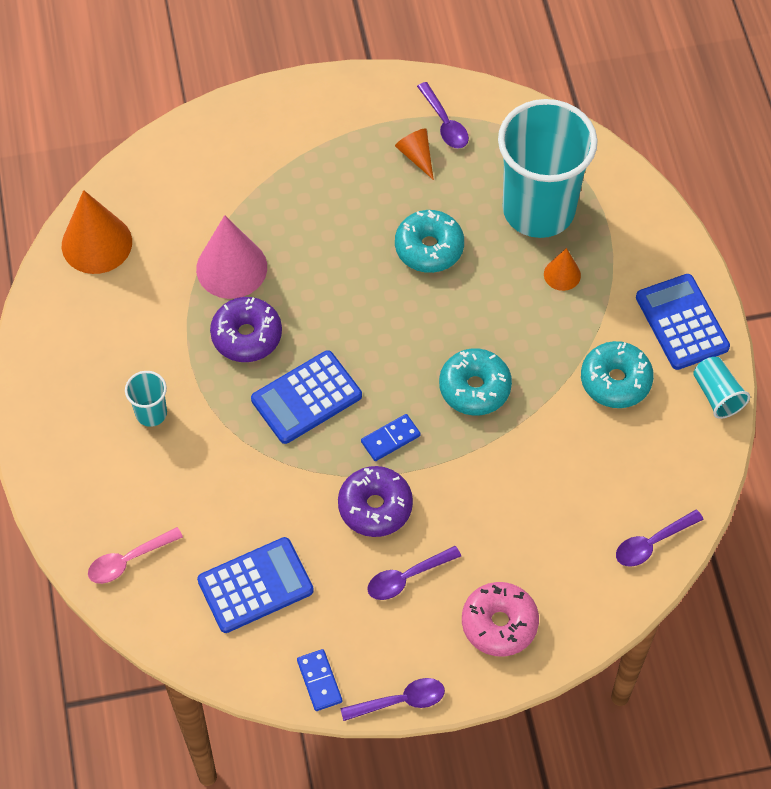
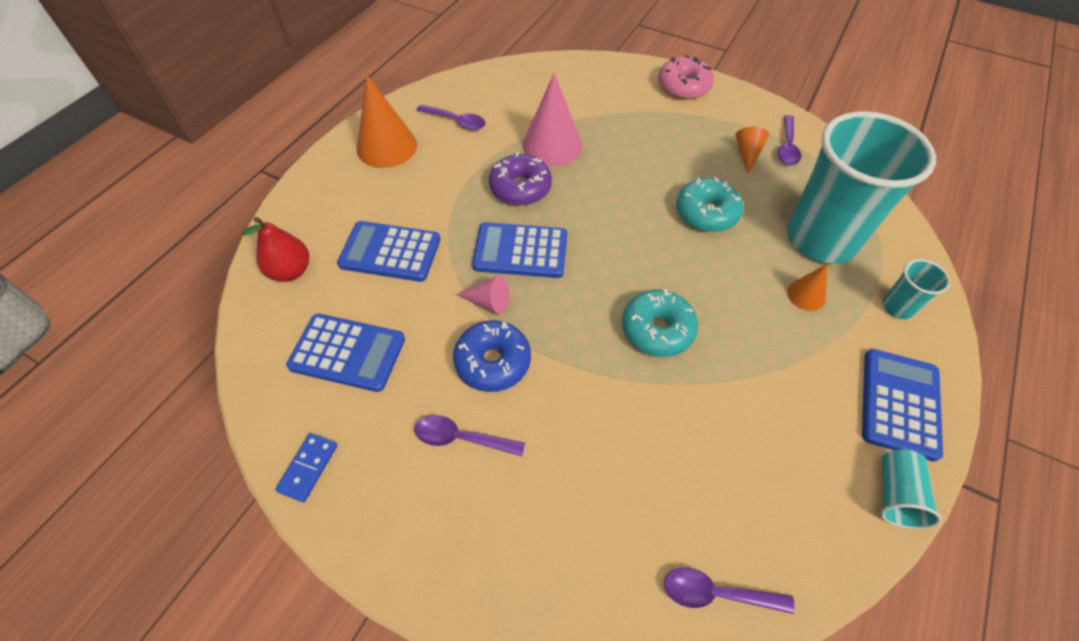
camera: 40 degrees right, 5 degrees down
(96, 243) = (484, 87): orange cone -> orange cone (387, 146)
(128, 560) = (291, 271): pink spoon -> red pear
(151, 413) = (410, 193): turquoise cup -> turquoise cup (897, 307)
(196, 480) = (390, 252): none -> blue calculator
(324, 462) = (488, 302): none -> pink cone
(375, 507) = (493, 362): purple donut -> blue donut
(390, 439) = (554, 321): blue domino -> none
(400, 701) = (348, 545): purple spoon -> purple spoon (456, 121)
(499, 623) = (499, 548): pink donut -> pink donut (683, 87)
(615, 381) = (793, 409): turquoise donut -> none

